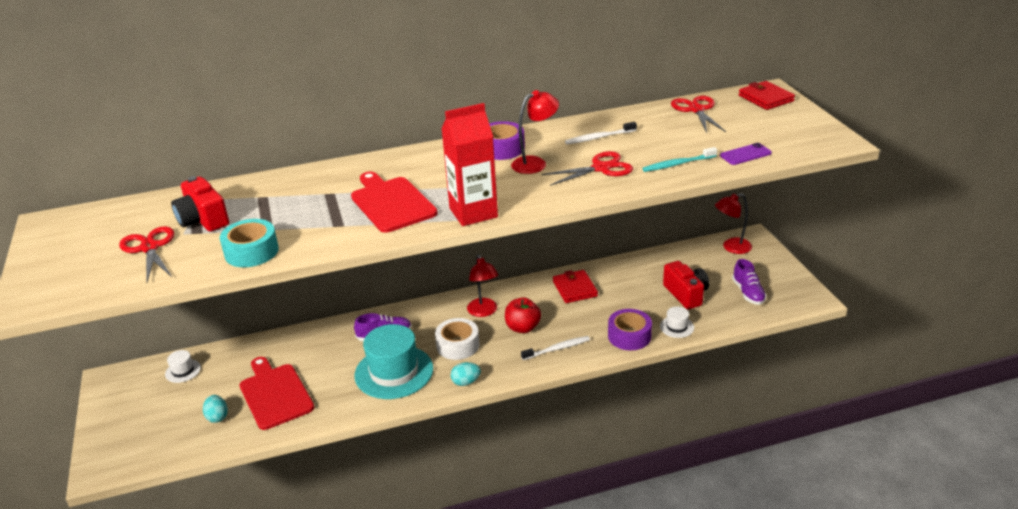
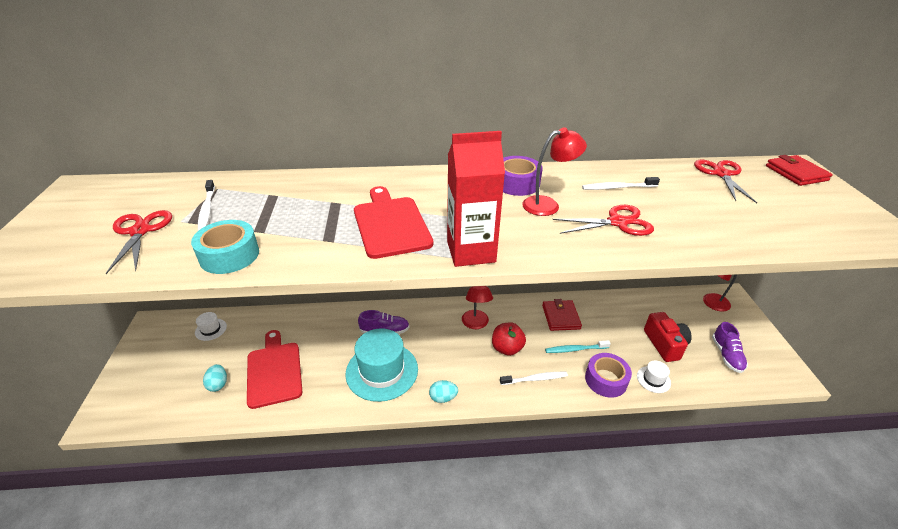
camera: 10 degrees right, 5 degrees up
(203, 219) = (207, 209): red camera -> white toothbrush
(458, 345) = (445, 355): white tape -> none
(678, 164) = (704, 232): turquoise toothbrush -> turquoise toothbrush (575, 349)
(745, 154) = (783, 234): purple phone -> none

